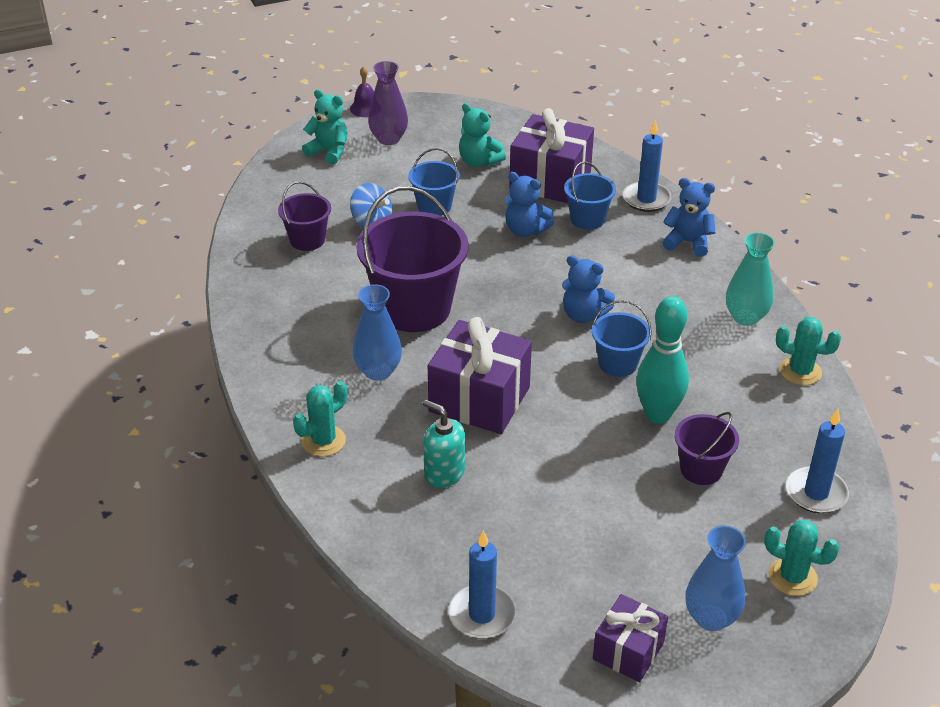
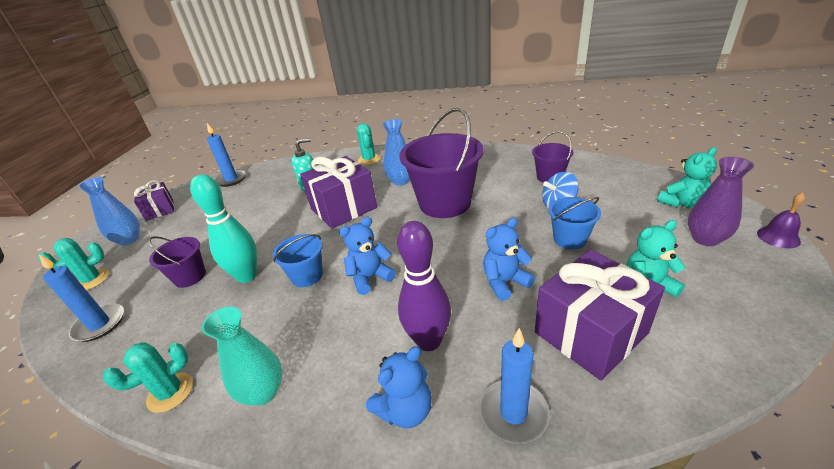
camera: 125 degrees right, 5 degrees down
(587, 219) = (499, 335): blue bucket -> none
(624, 251) = (428, 341): none -> purple bowling pin

